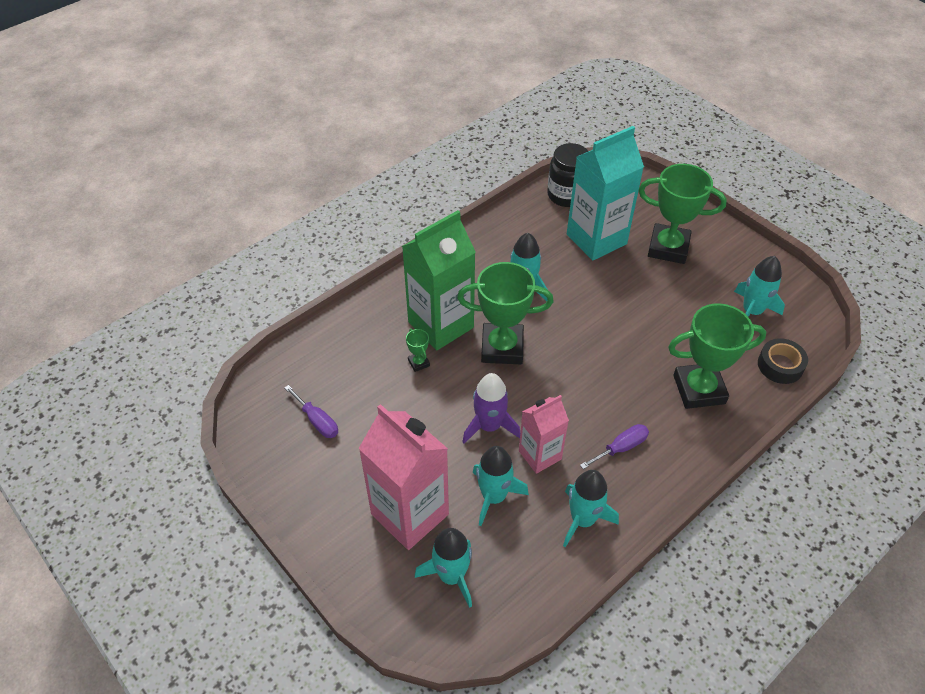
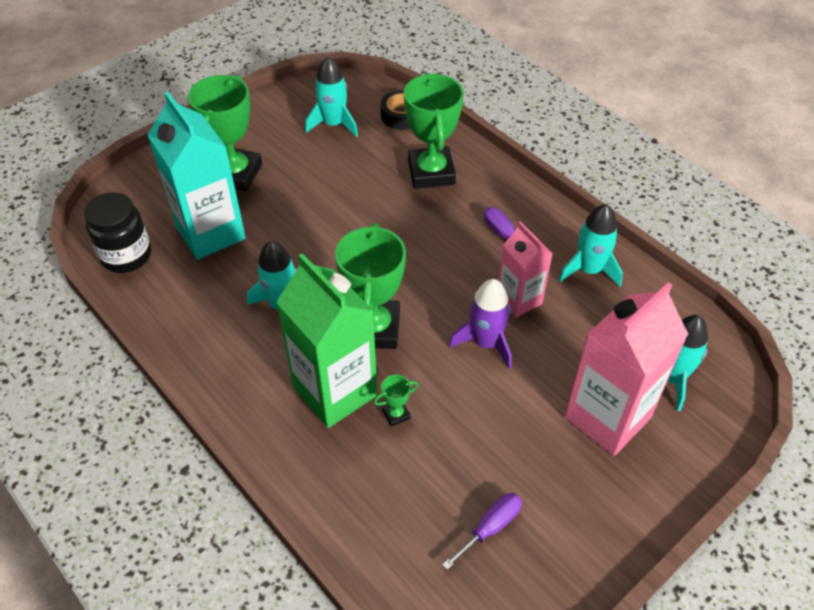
camera: 90 degrees left, 0 degrees up
(494, 497) = (574, 340): turquoise rocket -> none

